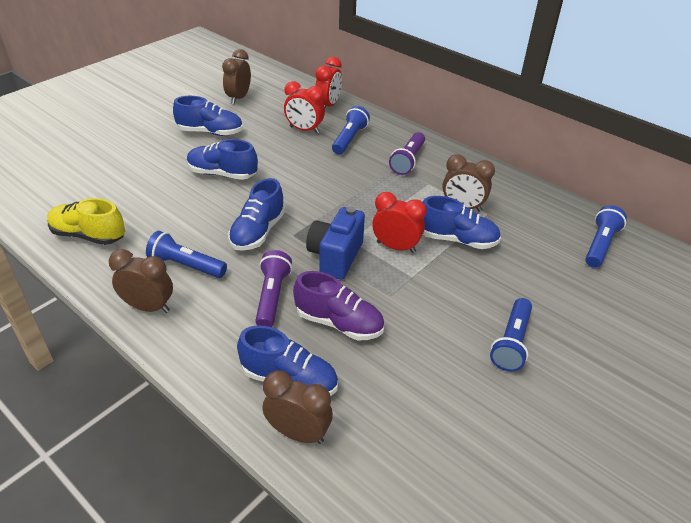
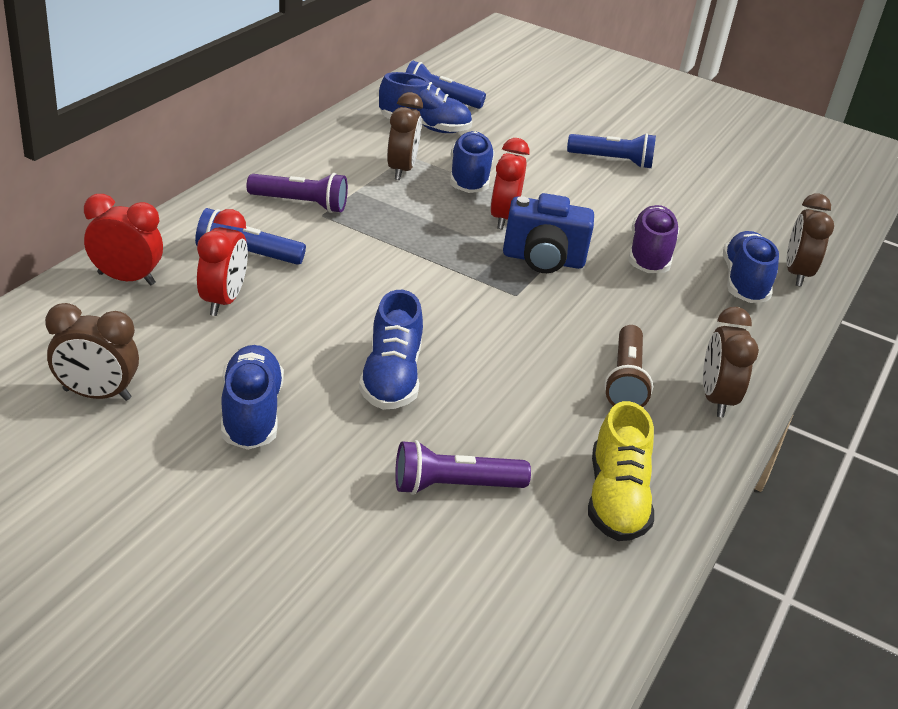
camera: 105 degrees left, 5 degrees down
(186, 265) = (625, 380): blue flashlight -> brown flashlight
(258, 232) = (525, 325): blue shoe -> blue shoe (424, 127)
(272, 297) = (638, 302): purple flashlight -> purple flashlight (454, 486)

